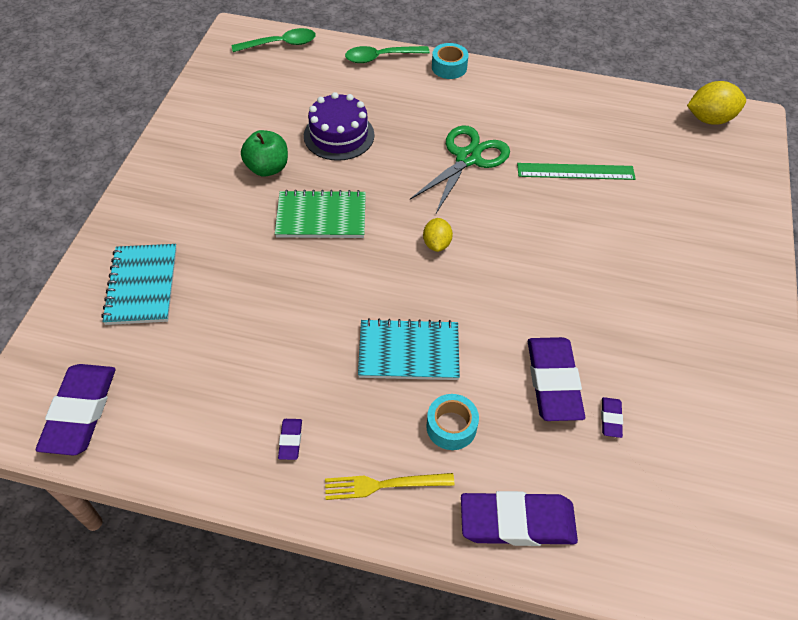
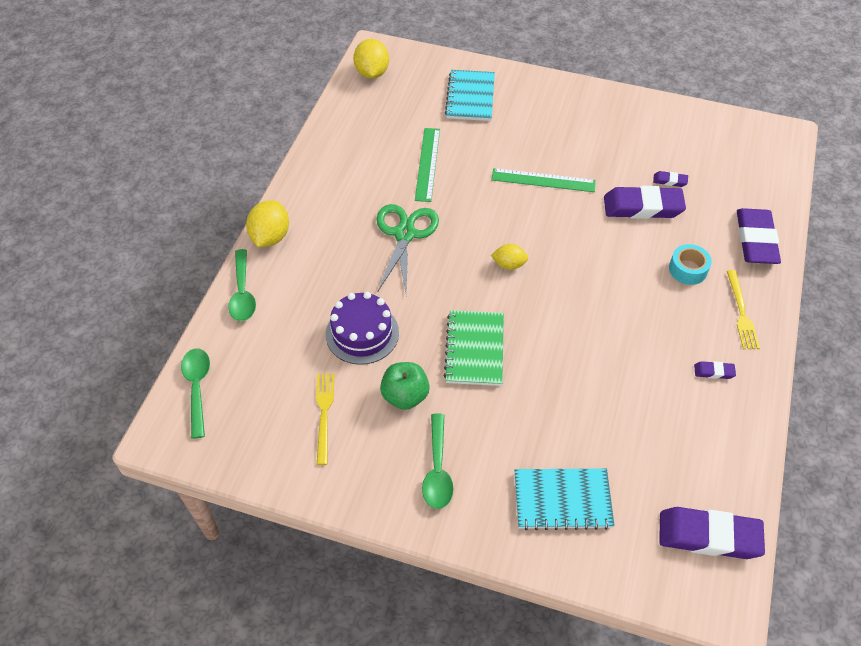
camera: 85 degrees left, 0 degrees up
(187, 193) = (437, 470): none -> green spoon
(251, 118) = (324, 414): none -> yellow fork
(408, 352) = (623, 291): turquoise notebook -> turquoise notebook (470, 97)
(449, 67) = (270, 237): turquoise tape -> yellow lemon
(468, 158) = (405, 234): green scissors -> green scissors turned 60 degrees clockwise
(576, 276) = (543, 180): none -> green ruler

